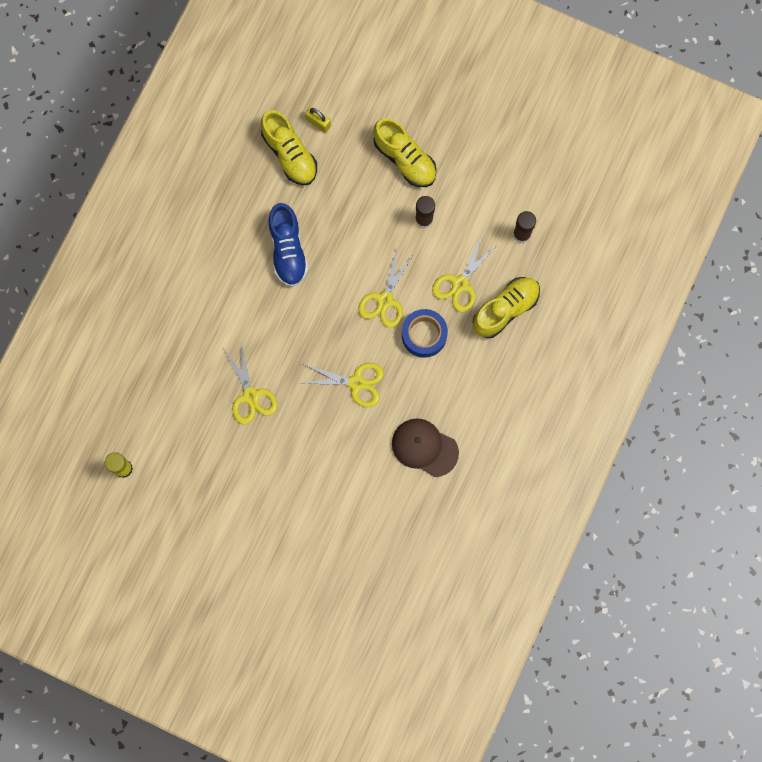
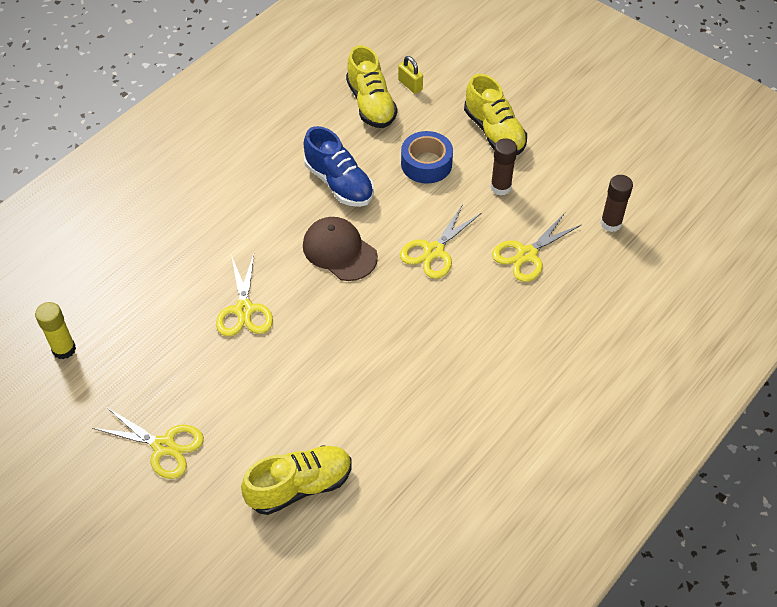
camera: 15 degrees right, 25 degrees down
(288, 250) = (339, 183): blue shoe -> blue shoe turned 45 degrees counterclockwise
(356, 383) = (374, 325): yellow scissors -> yellow scissors (164, 446)
(424, 335) = (470, 295): blue tape -> blue tape (426, 164)
(424, 447) = (437, 412): brown cap -> brown cap (339, 251)
(505, 309) = (575, 291): yellow shoe -> yellow shoe (299, 486)

